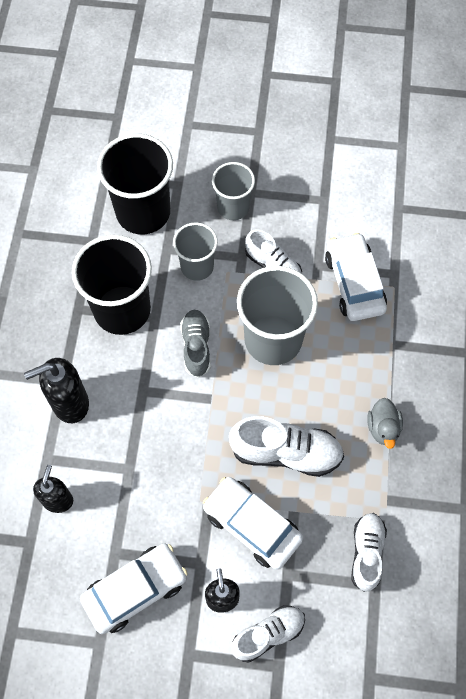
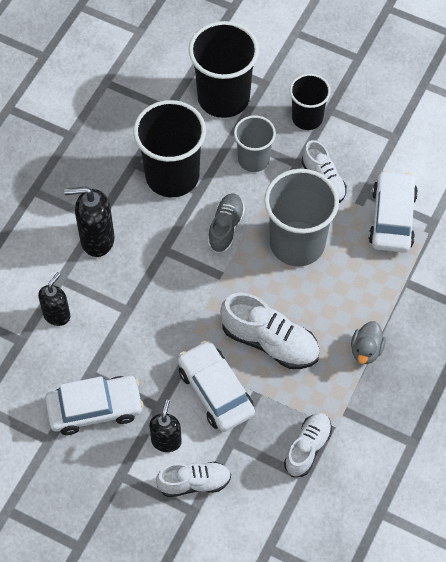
camera: 20 degrees right, 5 degrees down
(233, 207) = (307, 118): grey cup -> black cup

